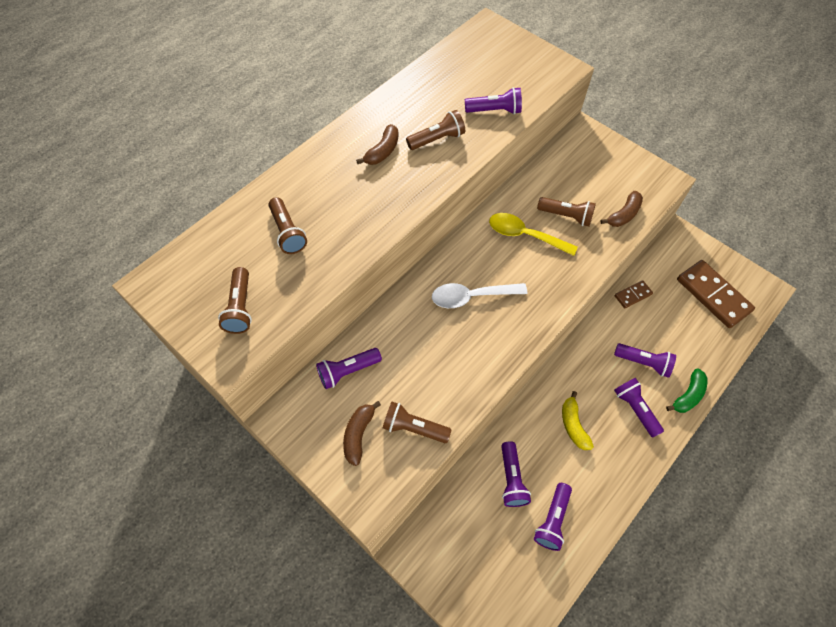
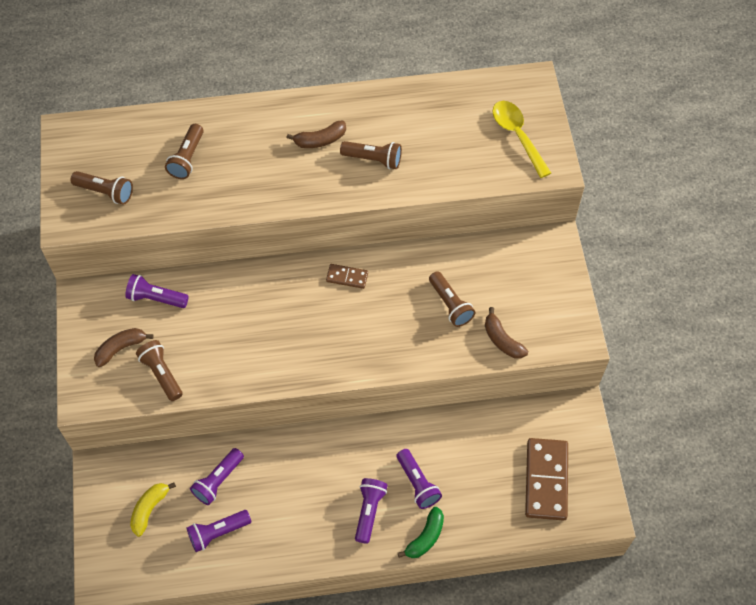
camera: 40 degrees right, 0 degrees up
(240, 307) = (105, 192): brown flashlight -> brown flashlight turned 105 degrees counterclockwise
(471, 297) = (301, 312): white spoon -> none
(494, 111) = (448, 166): purple flashlight -> none
(525, 235) = (397, 295): yellow spoon -> yellow spoon (517, 135)
(573, 425) = (306, 482): yellow banana -> yellow banana (149, 509)
(623, 214) = (502, 340): brown banana -> brown banana turned 60 degrees clockwise
(633, 295) = (472, 424): brown domino -> brown domino (347, 277)
(688, 395) = (425, 537): green banana -> green banana turned 45 degrees counterclockwise

